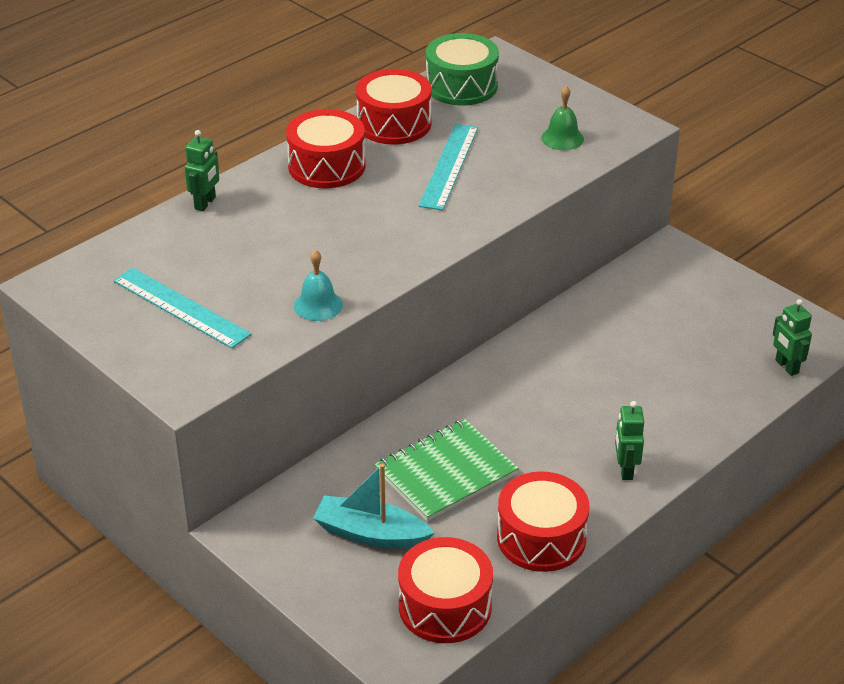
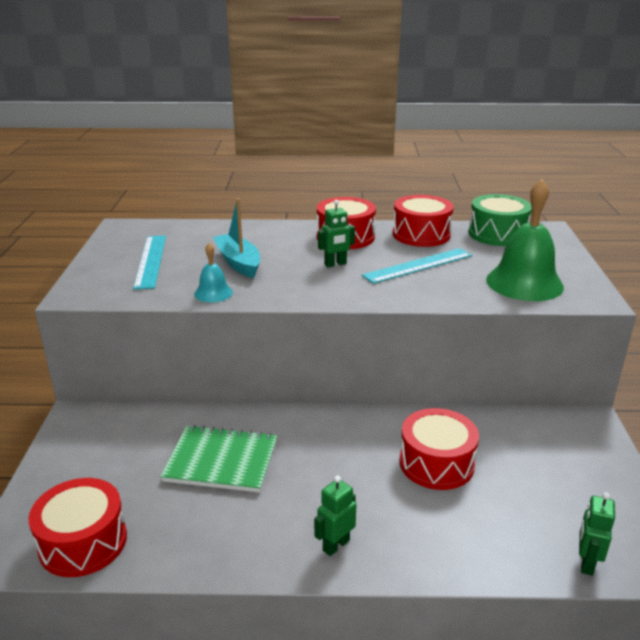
camera: 45 degrees right, 10 degrees down
(205, 203) = (252, 227): green robot -> green robot (335, 264)
(371, 534) = (125, 465): turquoise boat -> turquoise boat (238, 263)
(541, 538) = (207, 546): red drum -> red drum (436, 463)
(562, 138) = (524, 283): green bell -> green bell, size x2.01

